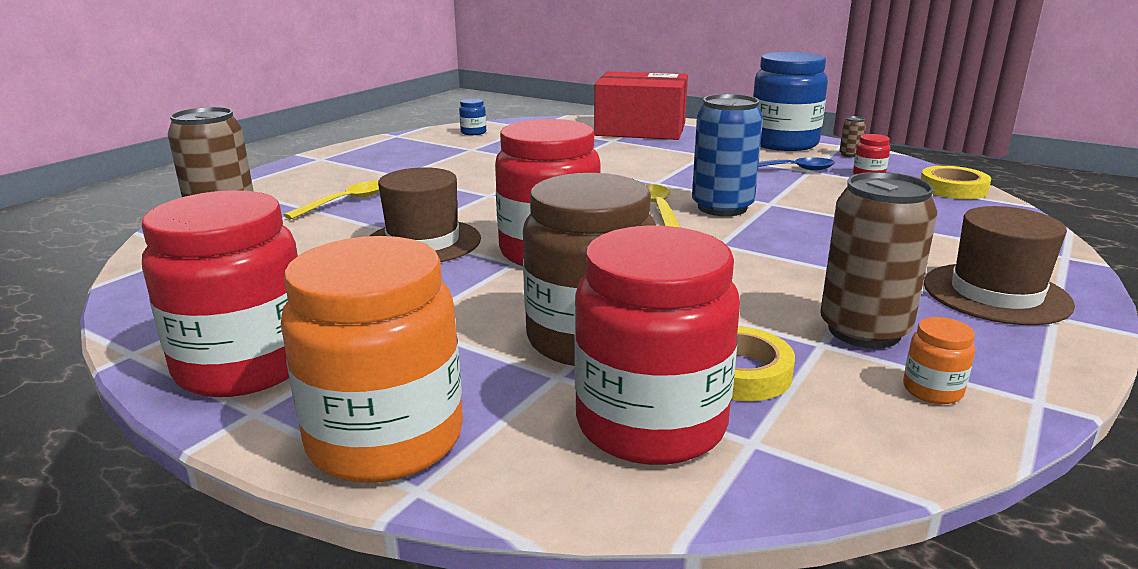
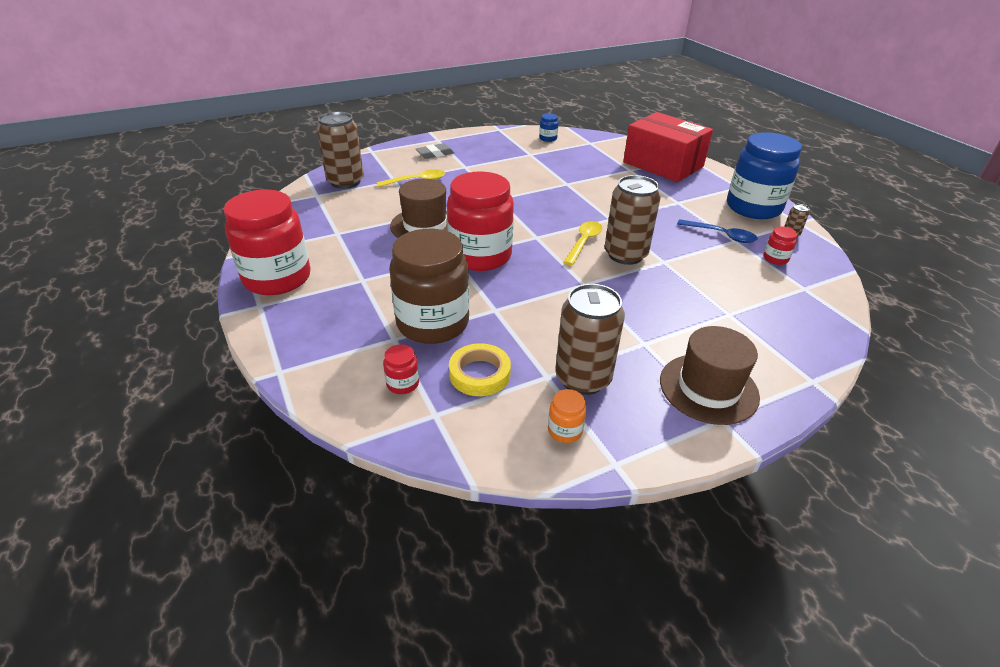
camera: 30 degrees right, 15 degrees up
(335, 172) = (435, 154): none -> grey eraser
(385, 439) = (292, 341): orange jar -> none
(651, 424) = (403, 384): red jar -> red jar, size x0.40
(722, 208) = (625, 255): blue can -> brown can
(953, 189) = (824, 293): yellow tape -> none

